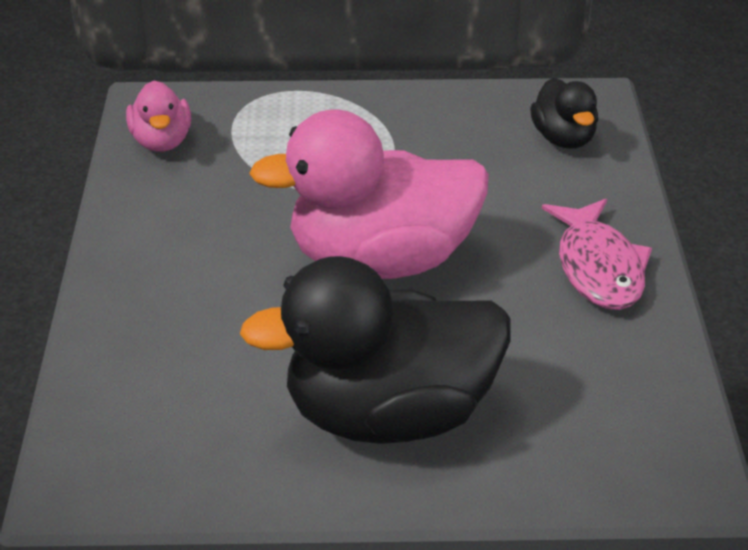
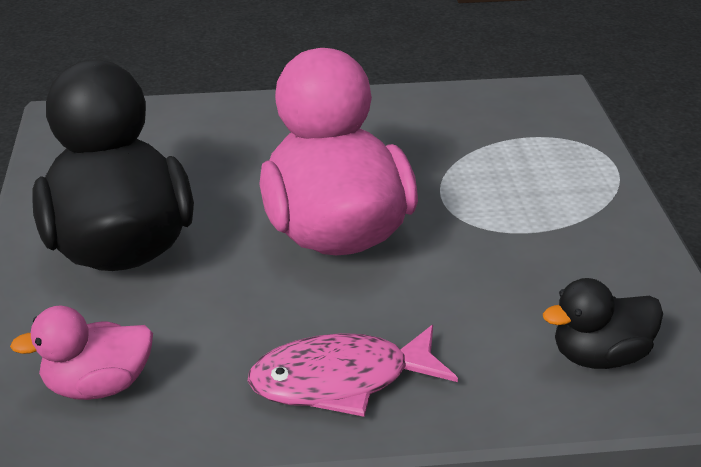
camera: 85 degrees right, 5 degrees down
(162, 141) = (493, 104): pink duck -> pink duck (97, 386)

